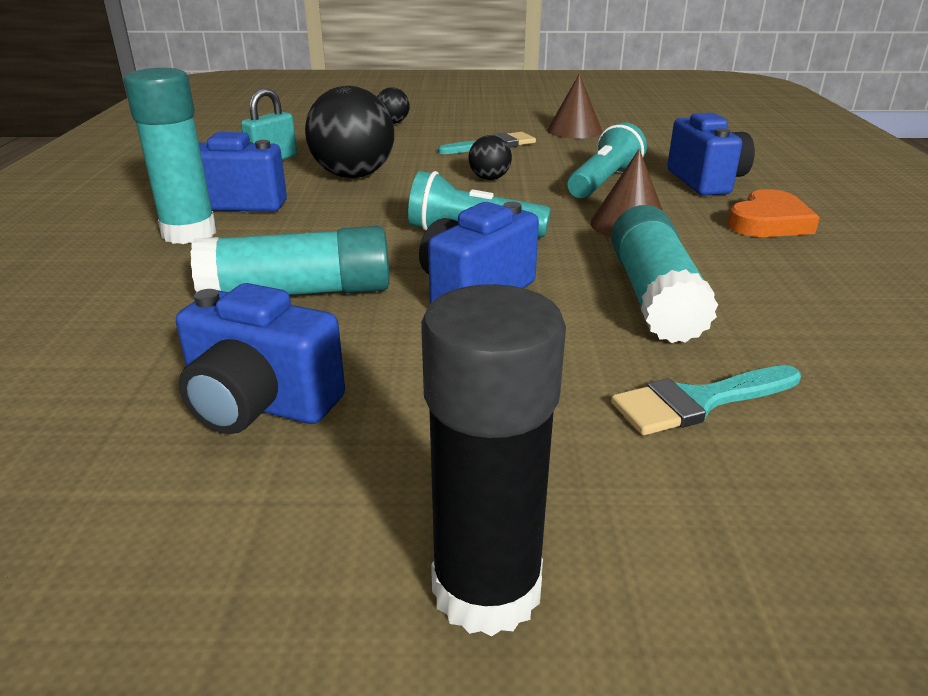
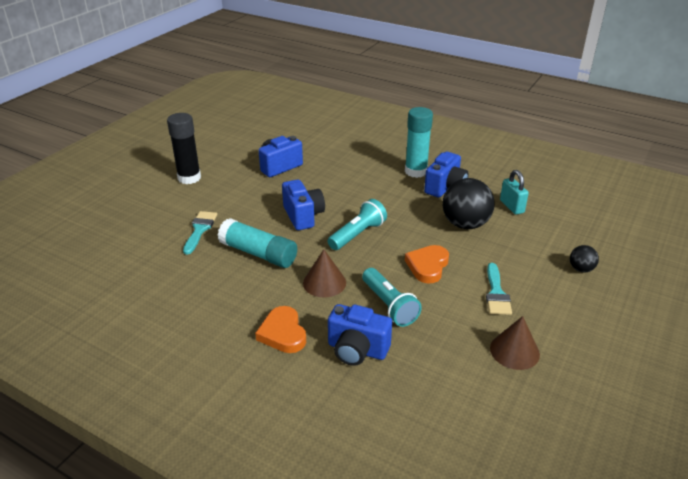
camera: 120 degrees right, 5 degrees up
(298, 293) = (339, 183): turquoise glue stick -> none
(489, 178) = (427, 266): black ball -> orange heart

